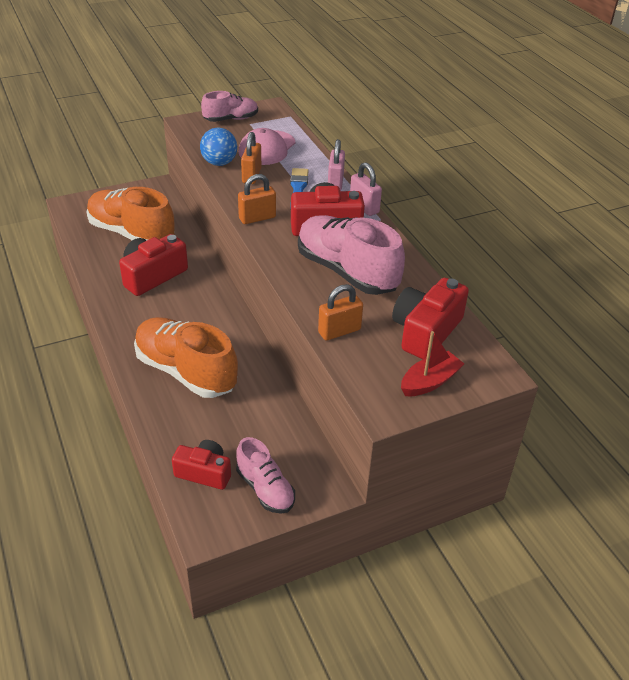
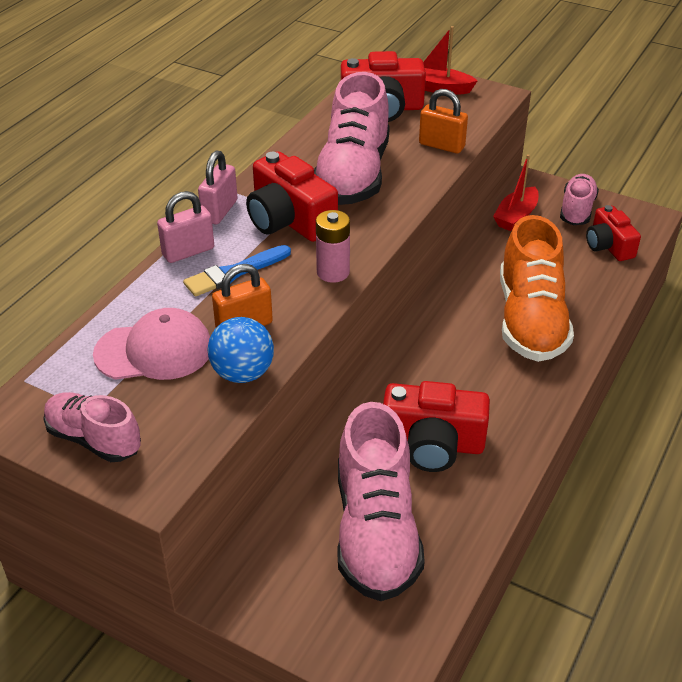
camera: 125 degrees left, 0 degrees up
(131, 233) = (376, 531): orange shoe -> pink shoe
(257, 218) = (333, 272): orange padlock -> pink battery
(296, 443) = (516, 216): none -> red boat

